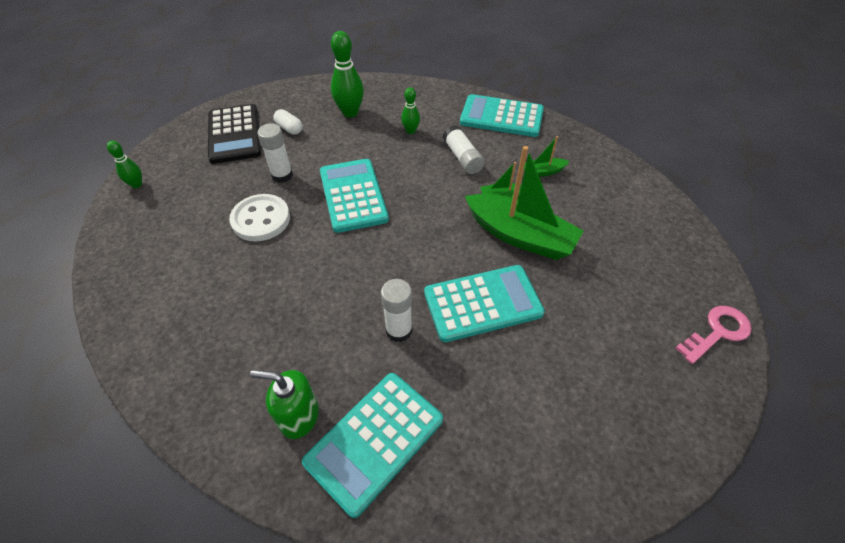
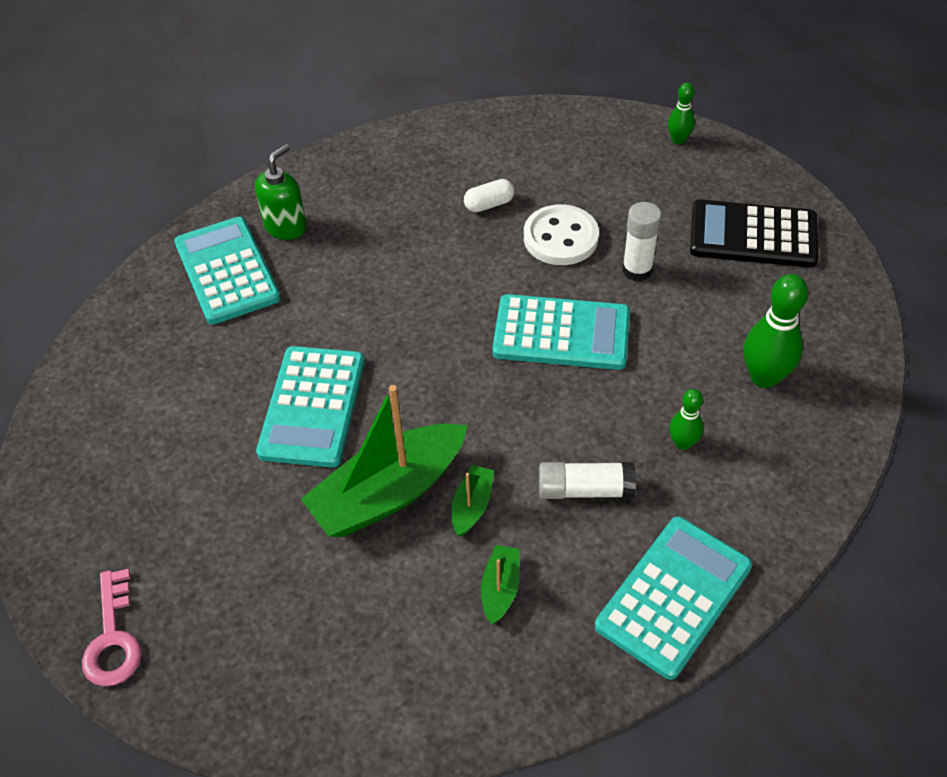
camera: 115 degrees right, 0 degrees up
(289, 128) = (745, 295): white capsule -> white capsule (489, 204)
(399, 330) = (327, 320): white glue stick -> none

